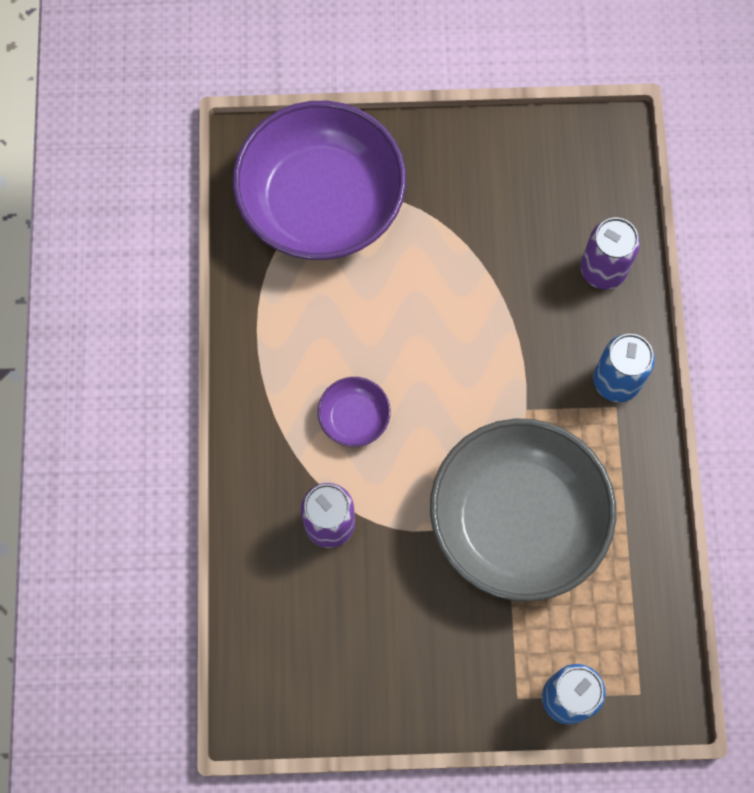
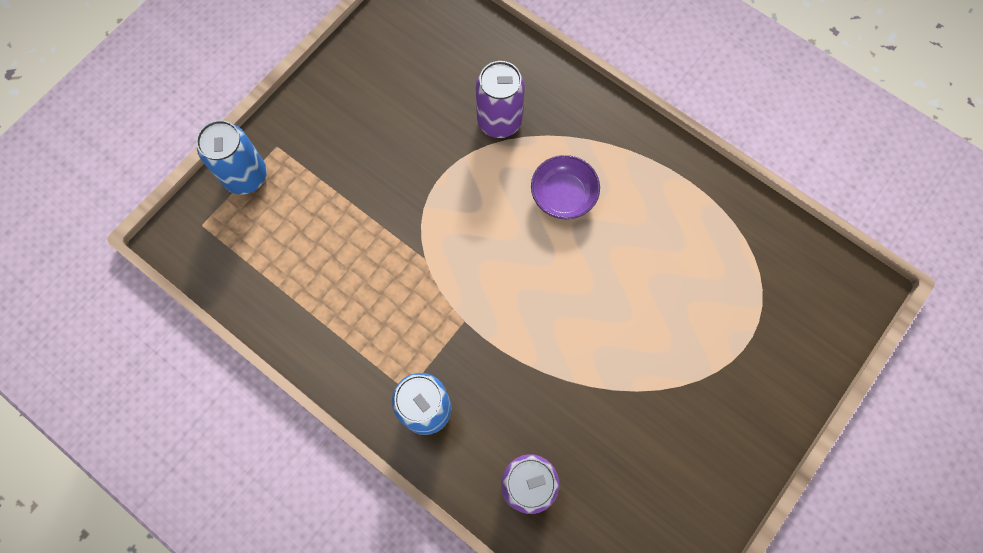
camera: 130 degrees right, 0 degrees up
(321, 202) = (765, 307): purple bowl -> none
(517, 520) = (390, 244): grey bowl -> none

